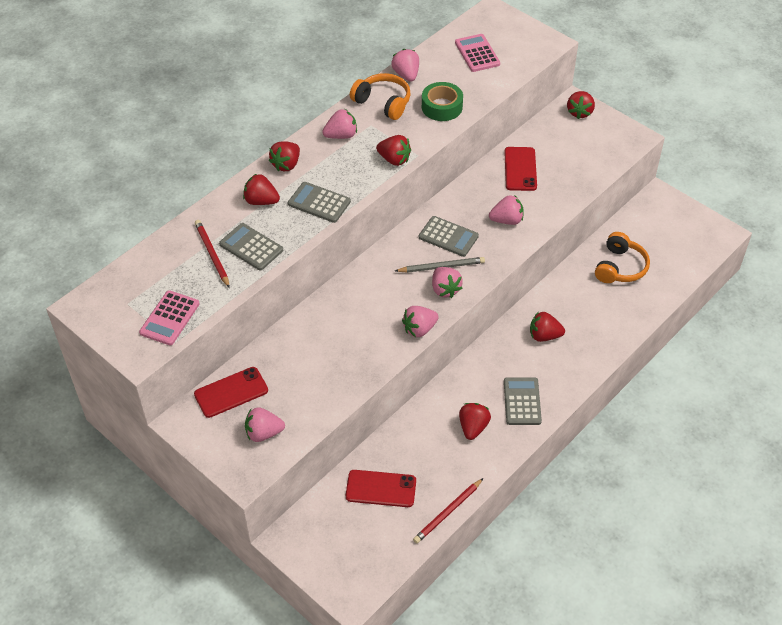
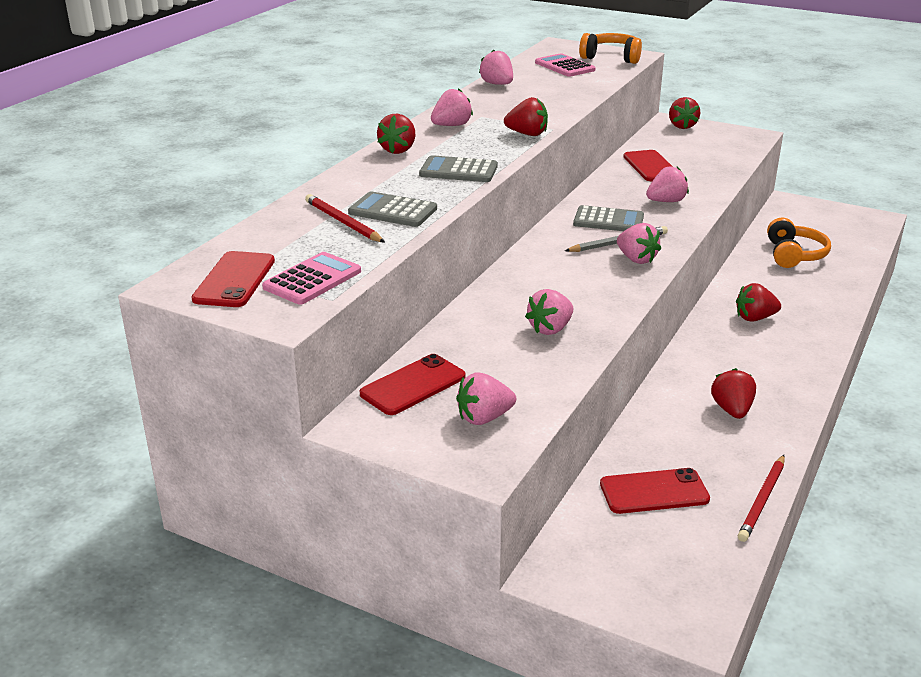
camera: 15 degrees left, 20 degrees down
(121, 308) = (234, 280): none -> red phone
(169, 318) = (312, 279): pink calculator -> pink calculator turned 150 degrees counterclockwise
(261, 201) = (383, 177): red strawberry -> none
(383, 102) = (484, 102): orange headphones -> orange headphones (611, 57)
(419, 329) = (630, 294): pink strawberry -> pink strawberry (550, 329)
(442, 107) = (554, 98): green tape -> none
(522, 401) = (774, 377): grey calculator -> none

